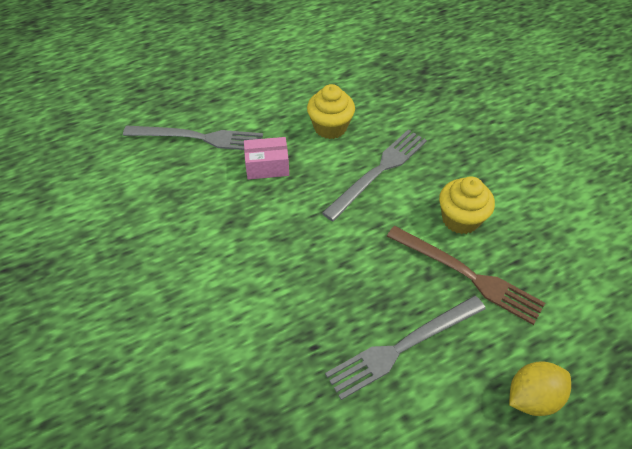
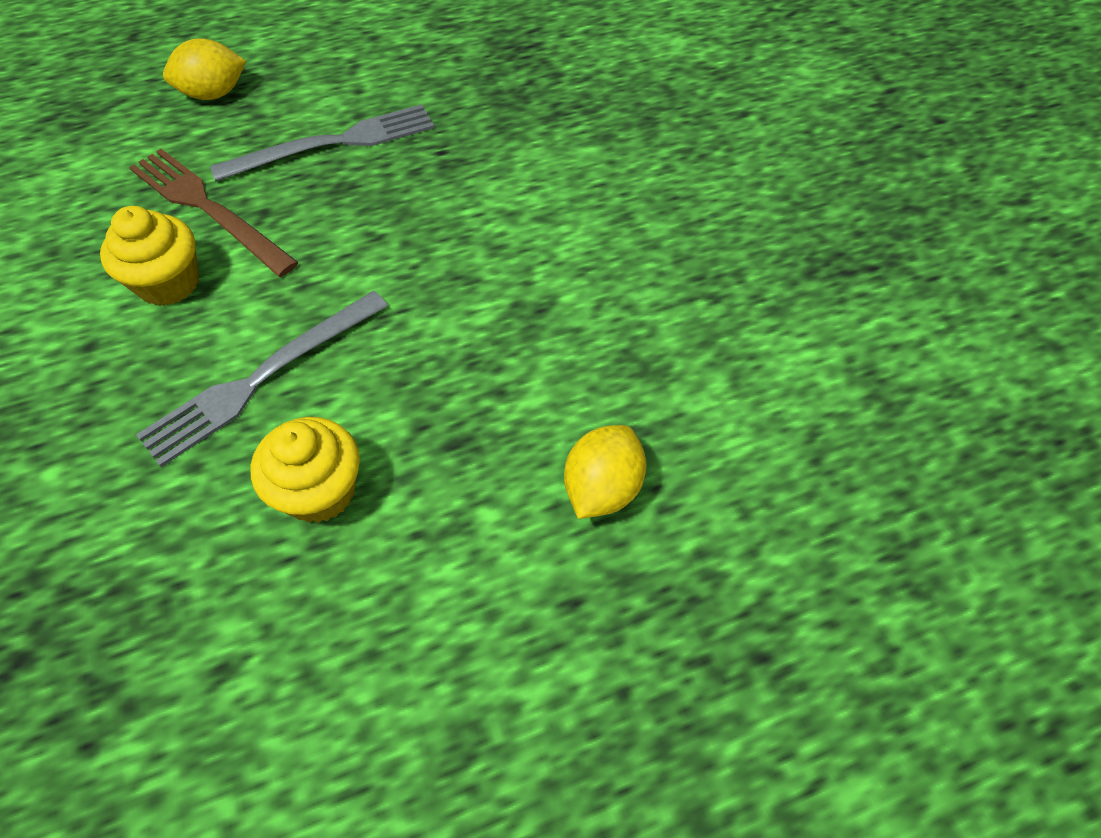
camera: 175 degrees left, 5 degrees up
(199, 138) = (602, 488): grey fork -> yellow lemon
(267, 166) = (467, 406): pink box -> none

